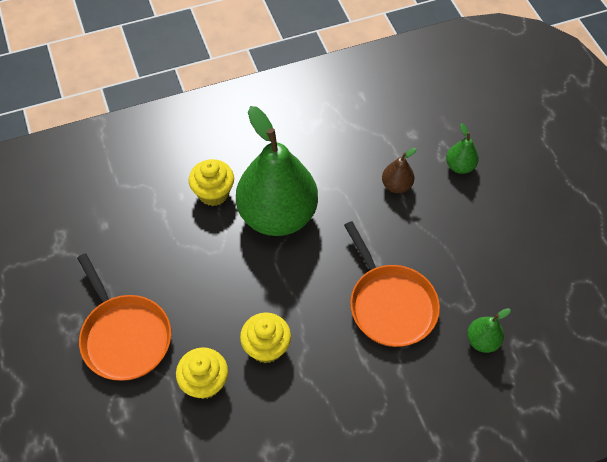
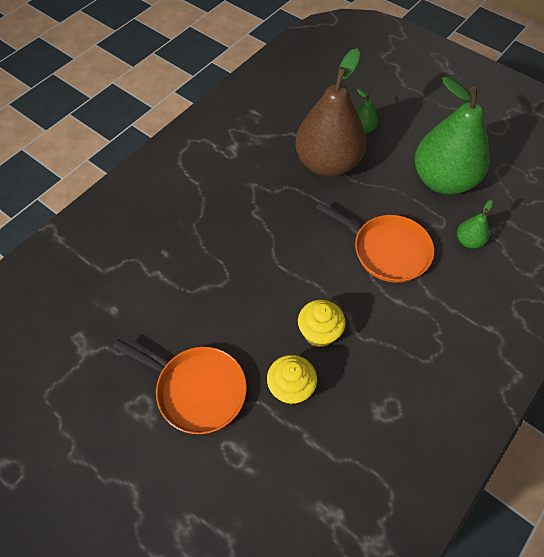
camera: 30 degrees left, 0 degrees up
(213, 193) = (190, 237): yellow cupcake -> none
(277, 215) = (254, 228): green pear -> green pear (443, 180)
(396, 185) = (328, 163): brown pear -> brown pear, size x2.42

